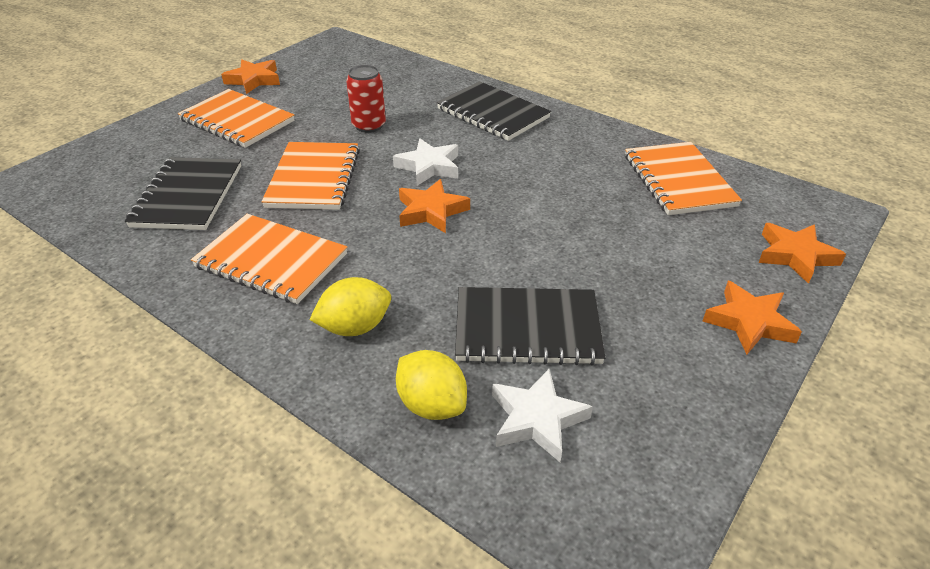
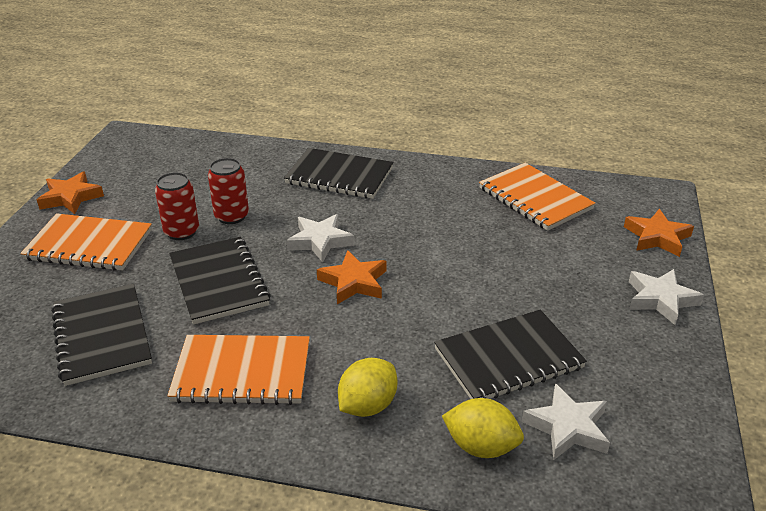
camera: 25 degrees left, 5 degrees down
(313, 178) = (218, 282): orange notebook -> black notebook
(317, 128) = (181, 232): none -> red can
(749, 322) = (660, 299): orange star -> white star

